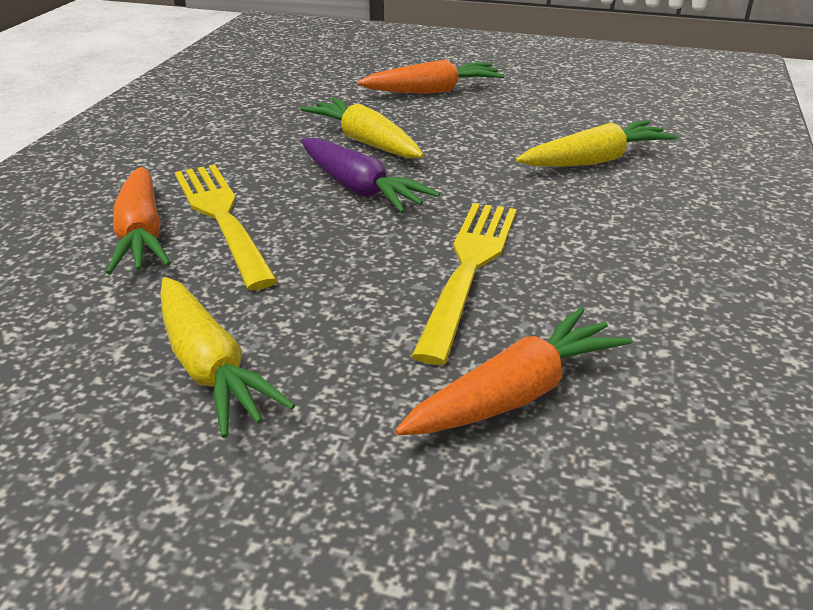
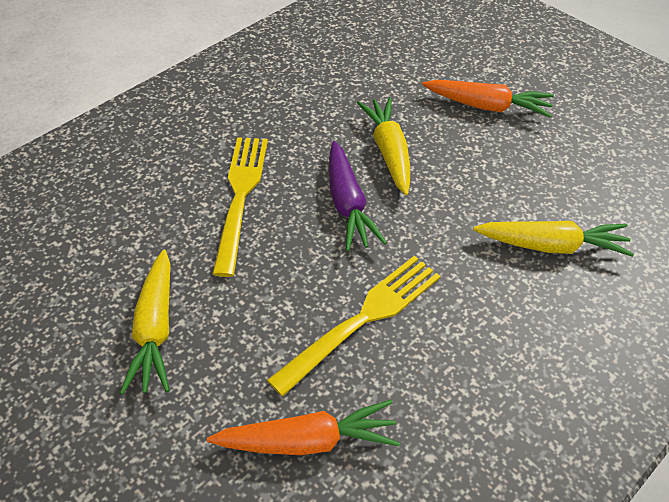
camera: 30 degrees right, 15 degrees up
(141, 234) = (184, 192): orange carrot -> none

